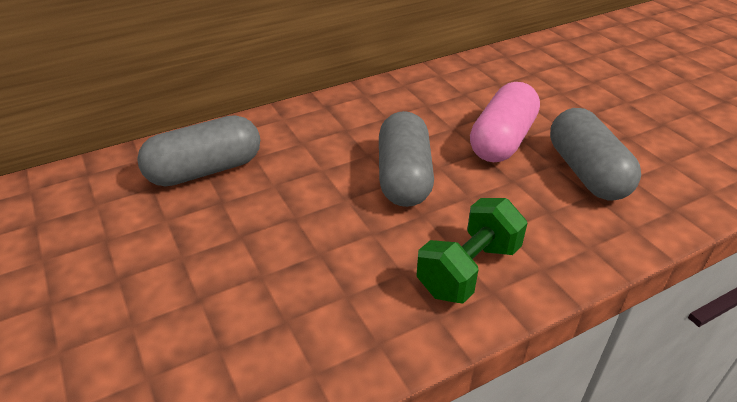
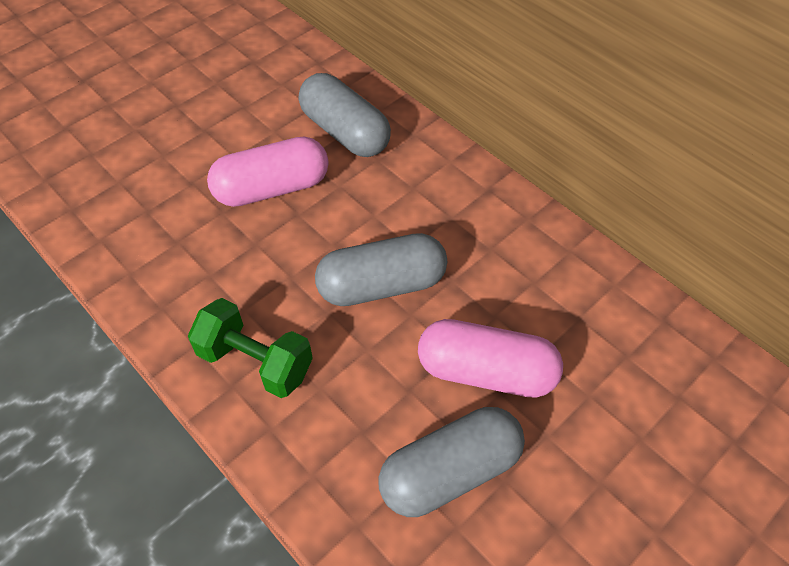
camera: 75 degrees right, 15 degrees up
(250, 231) = (272, 188): none -> pink capsule

